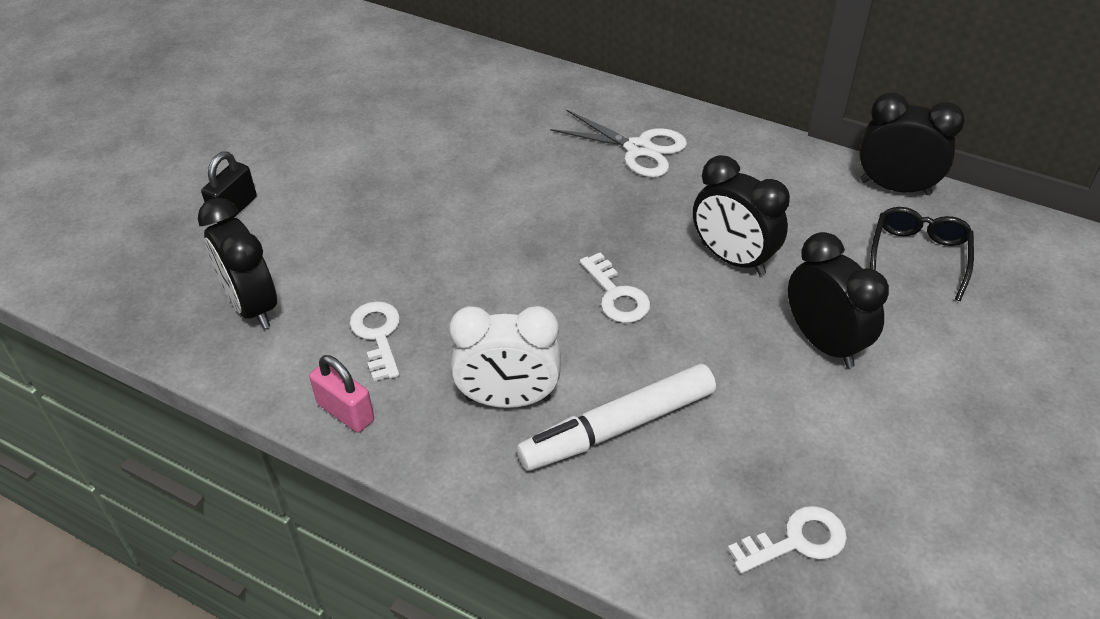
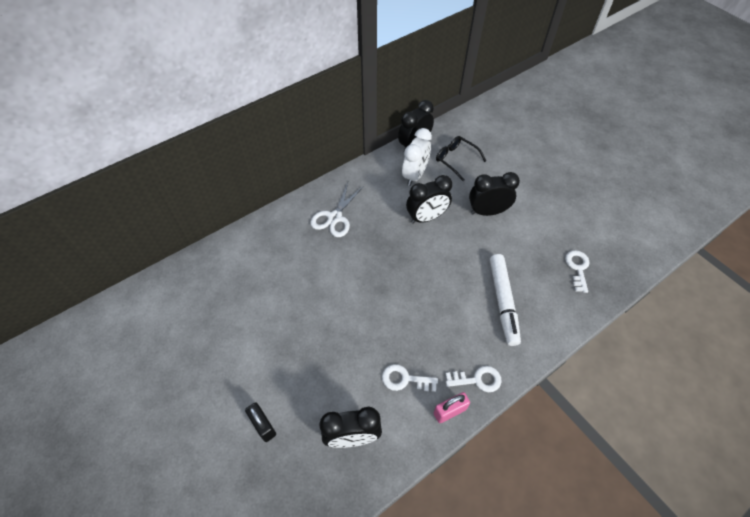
camera: 65 degrees left, 10 degrees up
(508, 399) = (470, 337): white clock -> white clock (415, 175)
(616, 295) = (427, 269): white key -> white key (477, 379)
(638, 149) = (335, 217): white scissors -> white scissors turned 150 degrees clockwise

